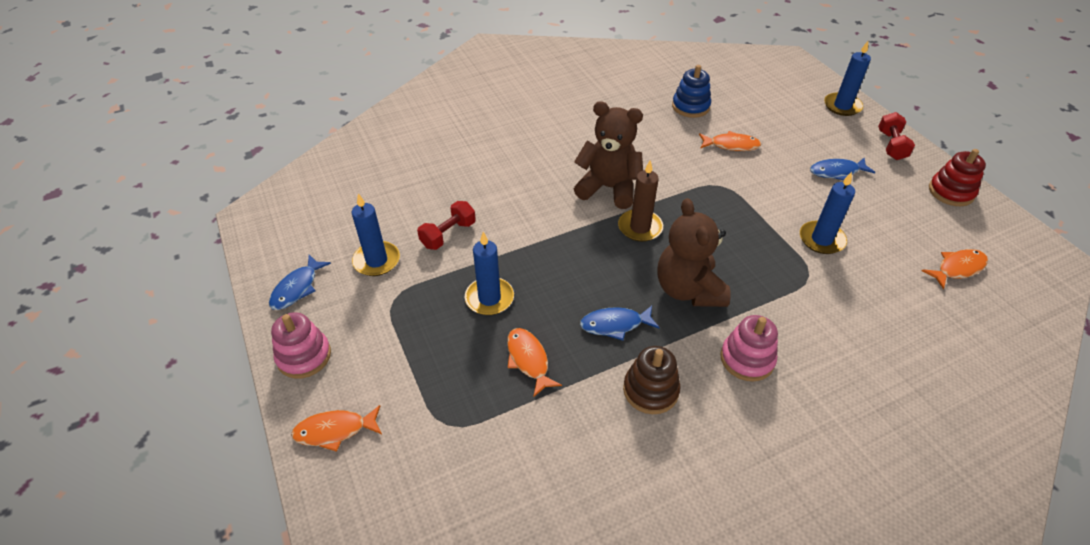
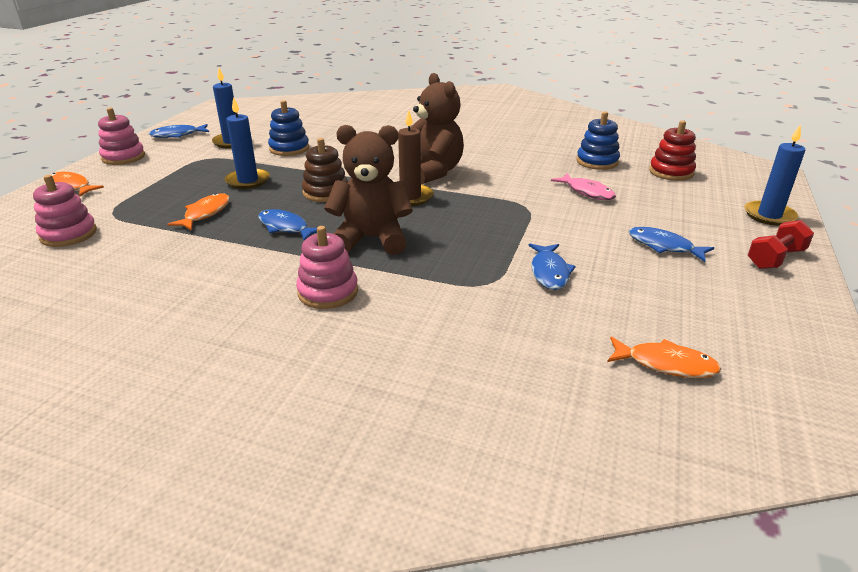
camera: 45 degrees right, 15 degrees down
(448, 234) = (289, 149): red dumbbell -> blue stacking toy
(462, 477) = (68, 234): none -> pink stacking toy
(650, 390) = (233, 265): brown stacking toy -> brown stacking toy (325, 192)
(688, 289) = (371, 239): brown teddy bear -> brown teddy bear turned 60 degrees clockwise
(731, 145) = (587, 192): orange fish -> pink fish
(821, 239) = (549, 272): blue candle -> blue fish
(951, 192) = (787, 317): red stacking toy -> red stacking toy (671, 172)

